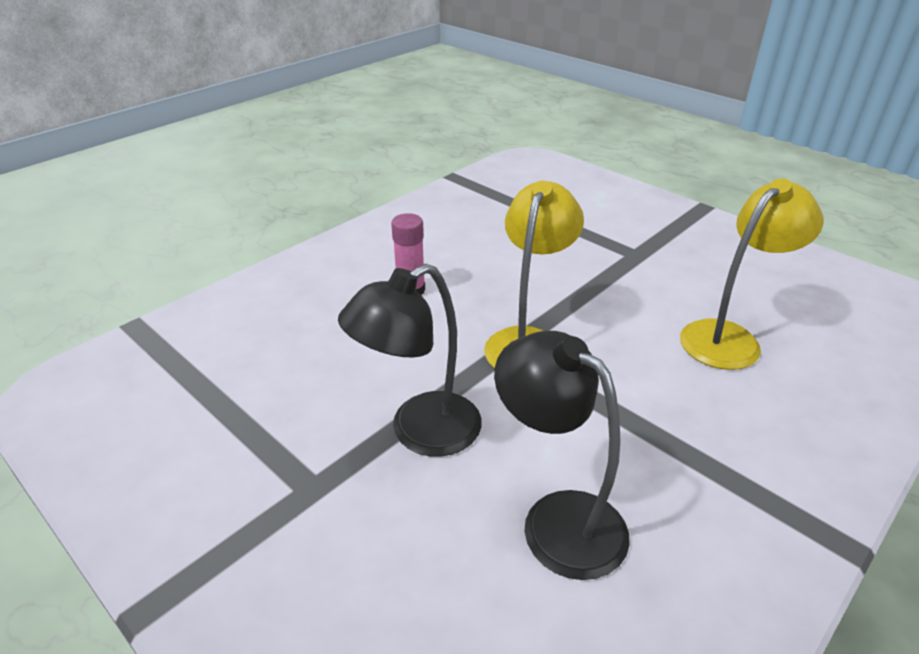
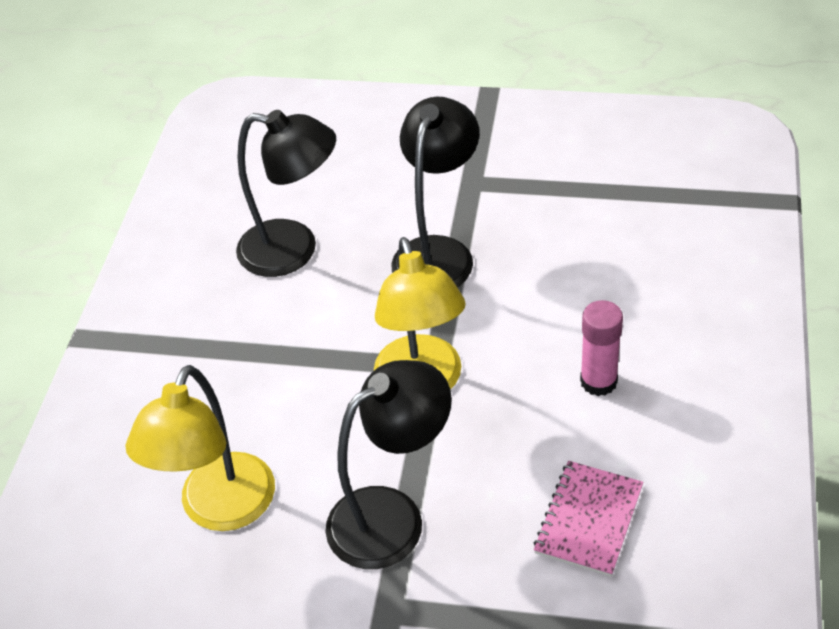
camera: 150 degrees right, 10 degrees up
(493, 242) = (588, 519): none -> pink notebook
(606, 287) = (392, 516): none -> black lamp

